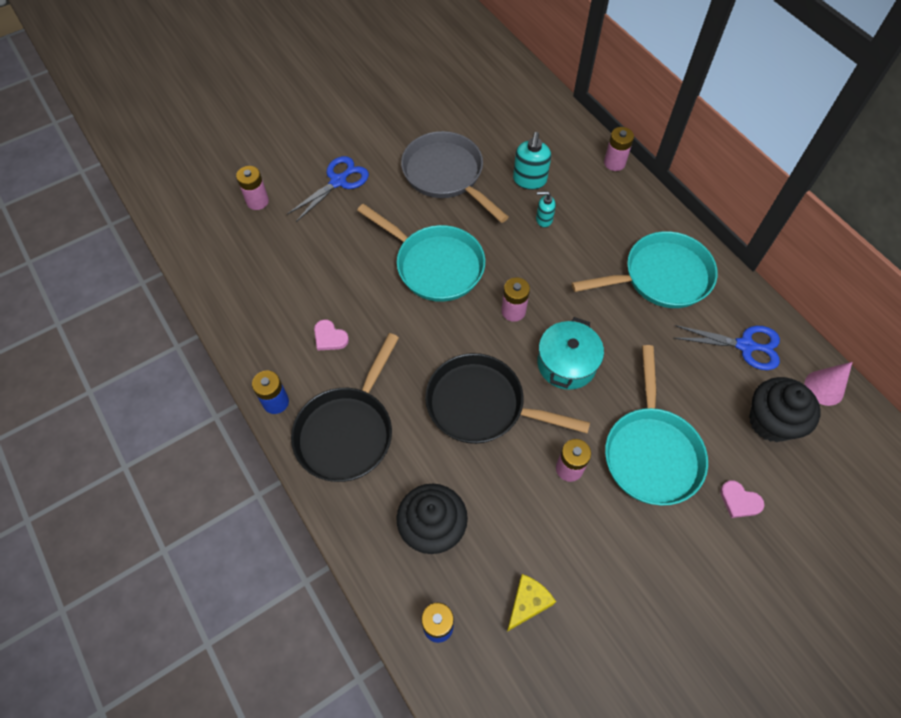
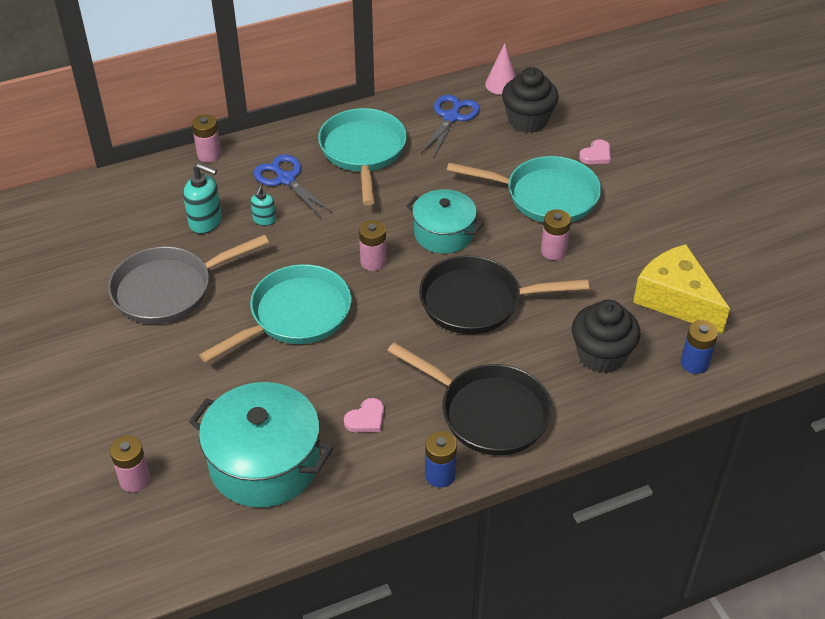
camera: 80 degrees left, 15 degrees down
(278, 276) = (264, 463): none -> turquoise pot
(338, 181) = (136, 392): blue scissors -> blue scissors (286, 179)
(481, 405) = (477, 302): black pan -> black pan turned 60 degrees clockwise
(527, 603) = (676, 299): yellow cheese -> yellow cheese, size x1.89

